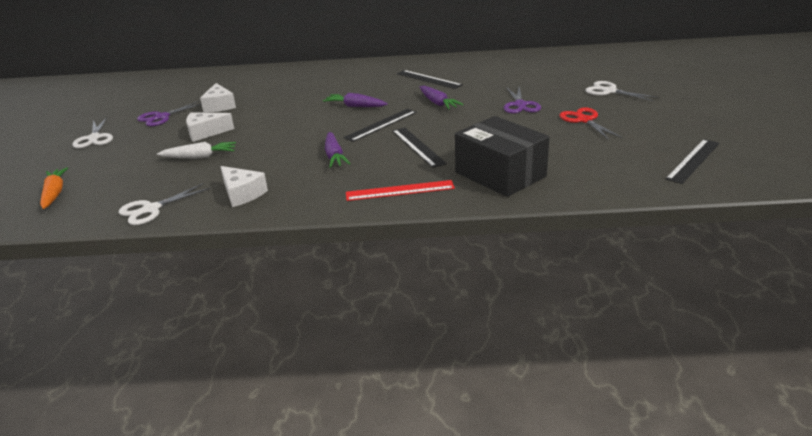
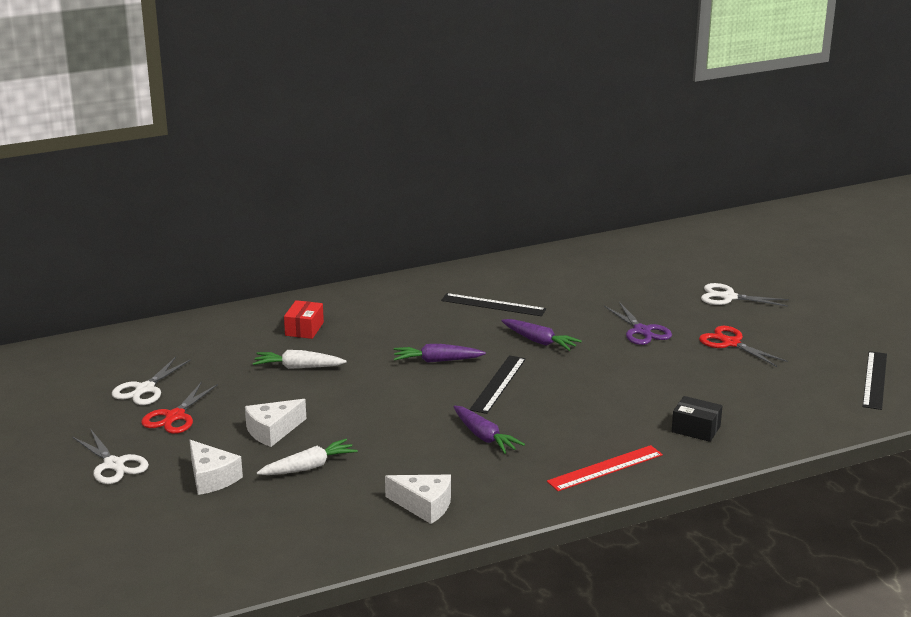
camera: 25 degrees left, 5 degrees down
(54, 193) = (170, 551): orange carrot -> none
(151, 209) = (332, 546): white scissors -> white scissors (145, 389)
(162, 117) = (175, 416): purple scissors -> red scissors
(219, 106) = (241, 386): white cheese -> white cheese (211, 478)
(265, 100) = (298, 367): none -> white carrot
(294, 80) = (304, 329): none -> red box
(418, 147) = (573, 408): black ruler -> none
(500, 174) = (696, 429): black box -> black box, size x0.49

